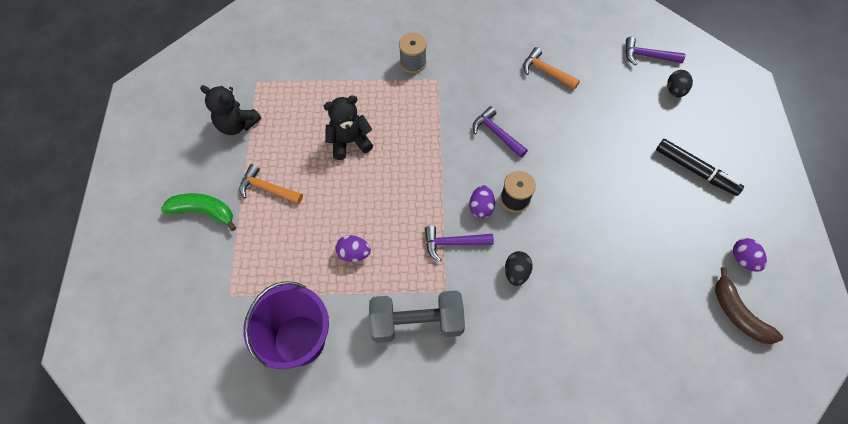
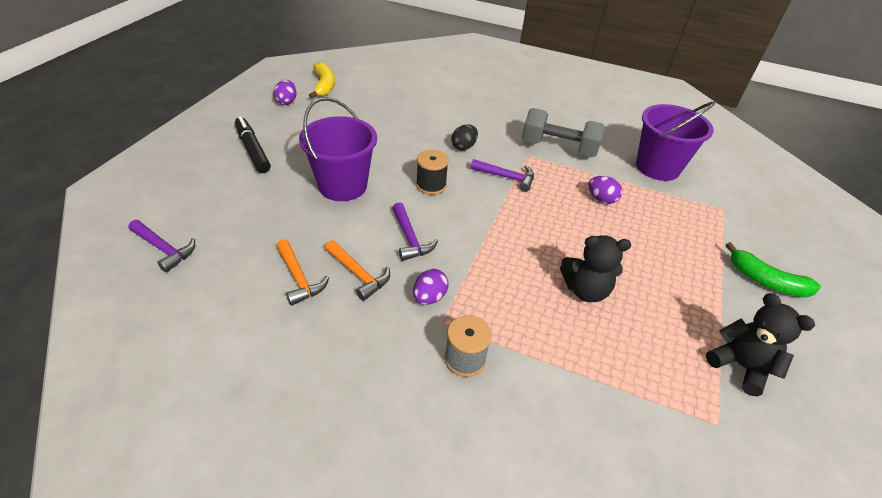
camera: 160 degrees left, 20 degrees down
(267, 188) = (691, 277): orange hammer -> orange hammer (358, 274)
(481, 207) = (467, 190): purple egg -> purple egg (429, 297)
(585, 164) = (343, 186): none -> purple bucket
(675, 91) = (185, 207): black egg -> none
(738, 314) = (324, 86): brown banana -> yellow banana

